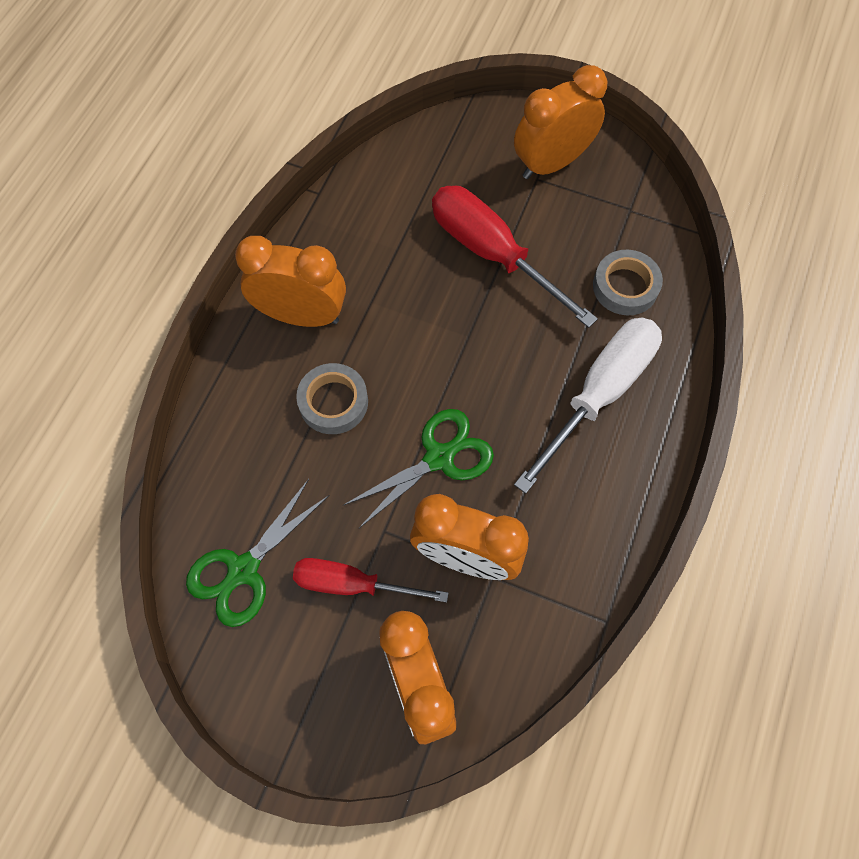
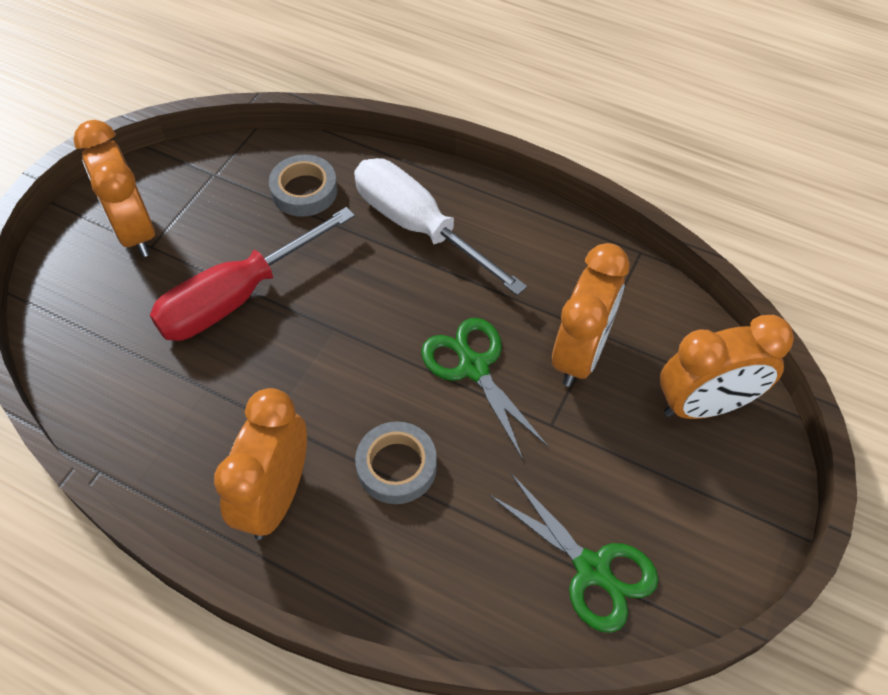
camera: 85 degrees left, 10 degrees down
(352, 584) = (608, 458): red screwdriver -> none

